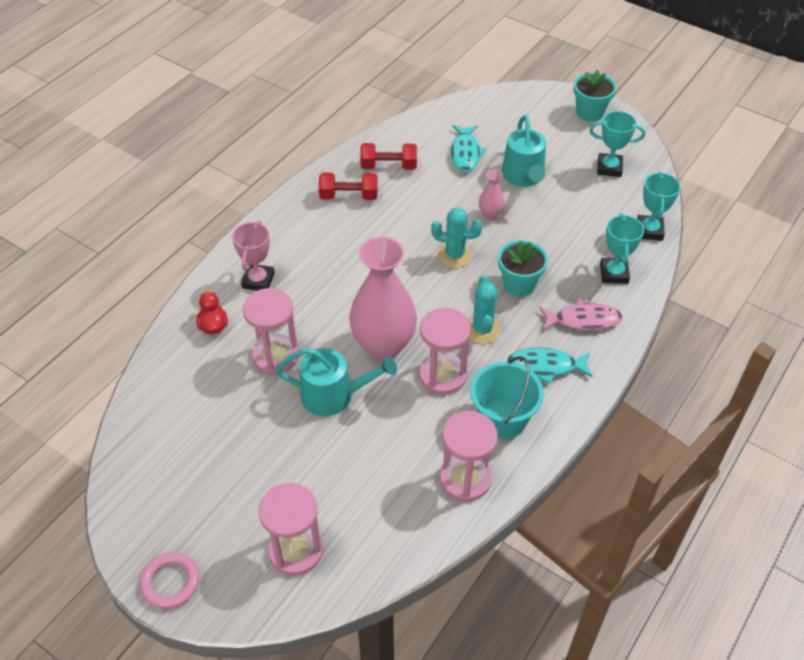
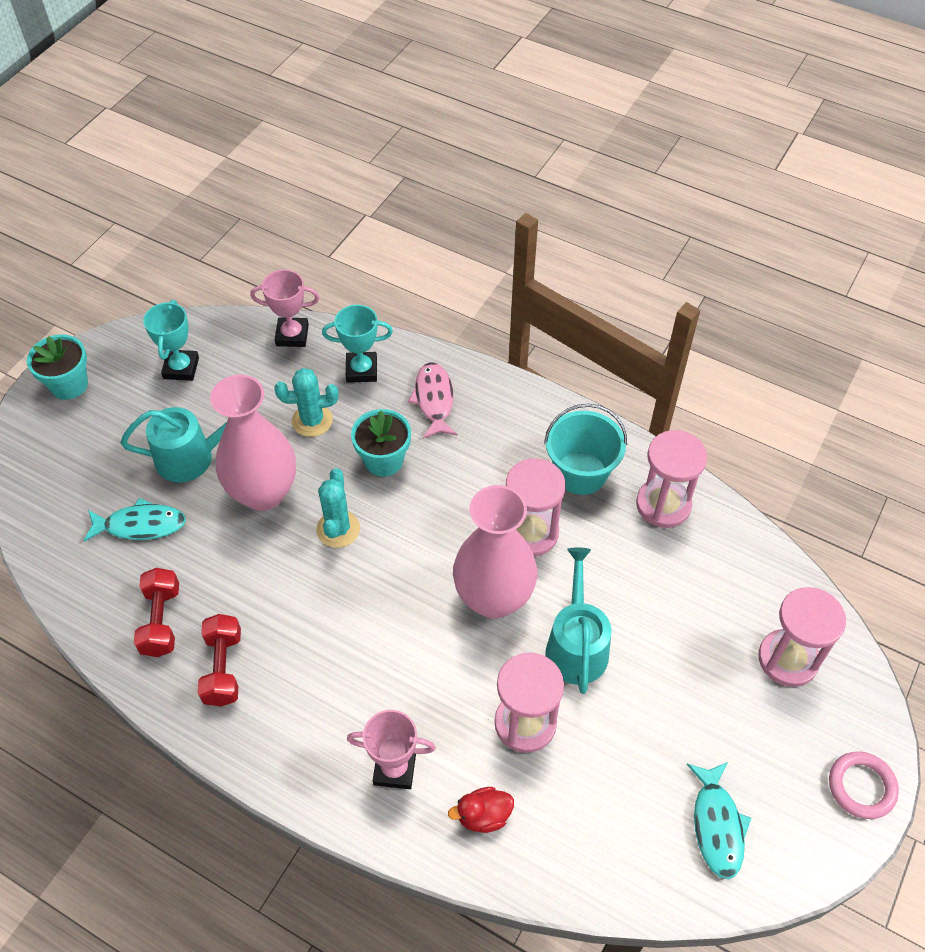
camera: 95 degrees left, 5 degrees up
(482, 329) = (457, 495): turquoise cactus -> turquoise cactus (312, 420)
(490, 214) = (263, 492): pink vase -> pink vase, size x2.28
(545, 366) = (504, 434): turquoise fish -> turquoise fish (717, 825)
(649, 230) = (292, 335): turquoise trophy -> pink trophy

